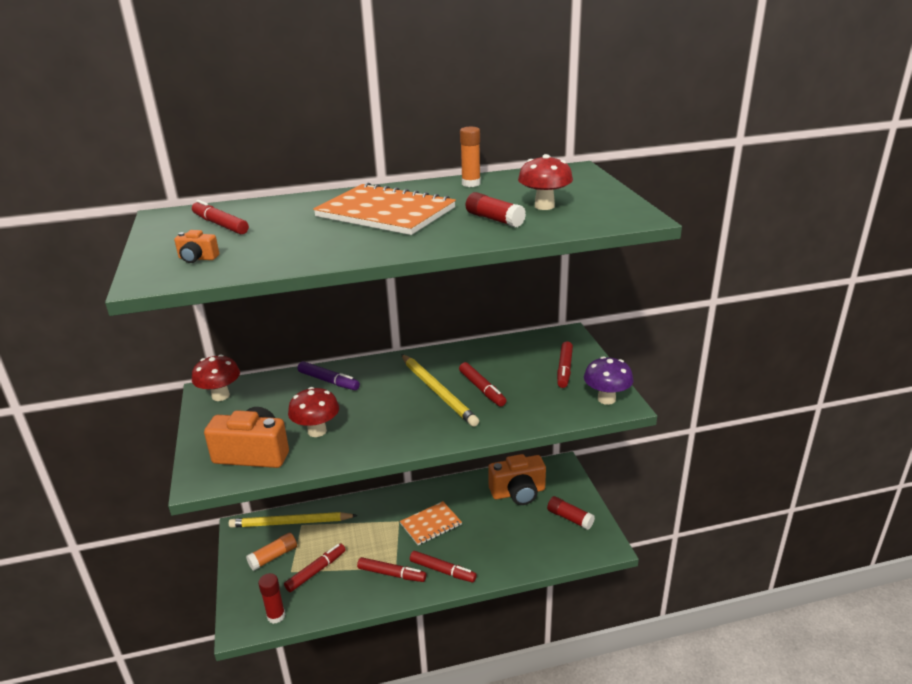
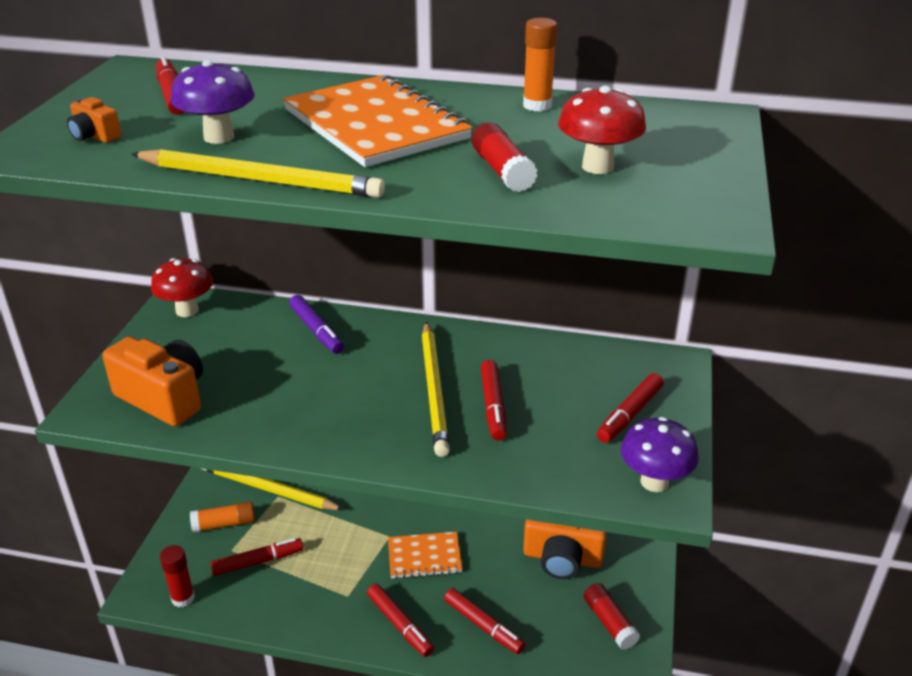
camera: 25 degrees right, 5 degrees up
(290, 240) = (219, 137): none -> purple mushroom
(317, 431) = (252, 394): red mushroom -> none
(352, 256) = (260, 180): none -> yellow pencil
(391, 574) = (338, 602): red marker -> red marker (483, 626)

